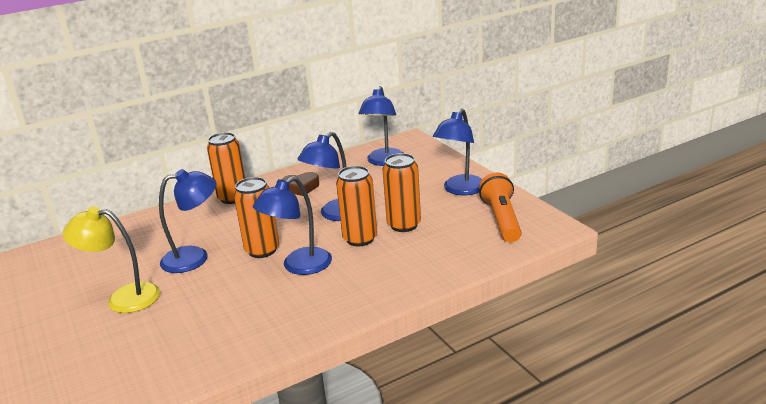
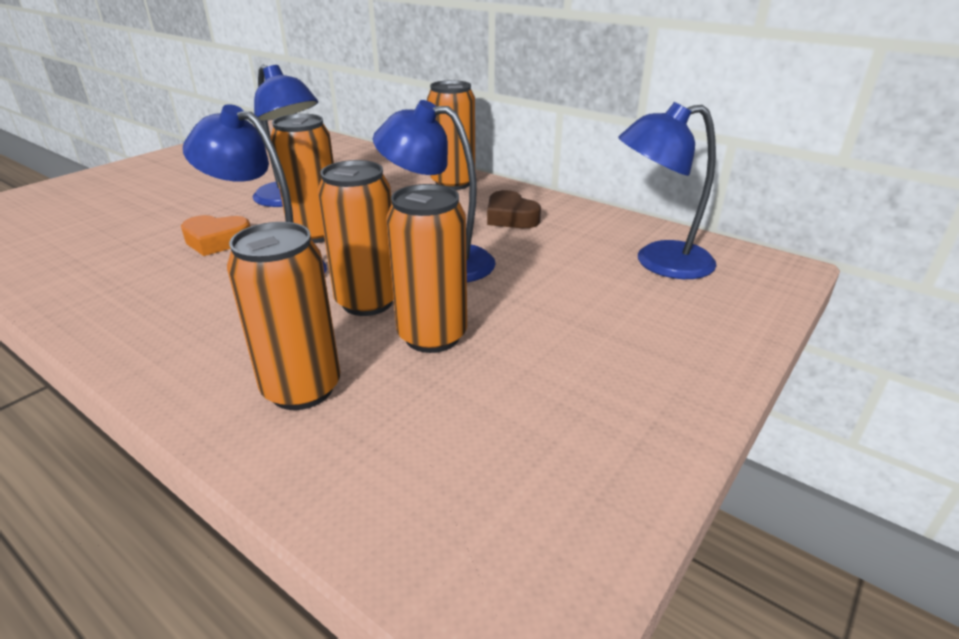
camera: 65 degrees right, 5 degrees up
(123, 298) = (200, 187): yellow lamp -> none
(238, 287) = (217, 241): none -> orange heart
(423, 260) = (302, 389): none -> orange can
(460, 190) = (619, 377): blue lamp -> none
(501, 219) = (515, 478): orange flashlight -> none

